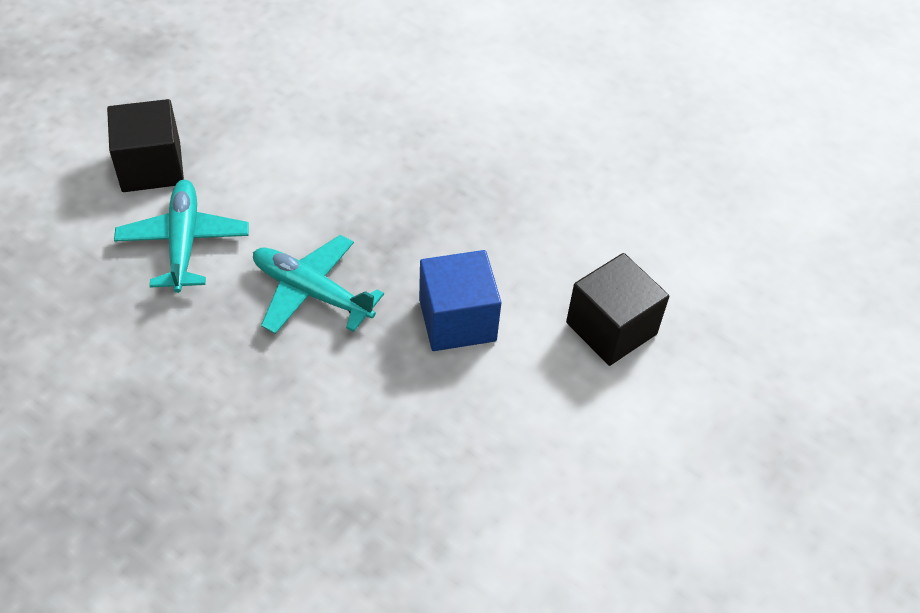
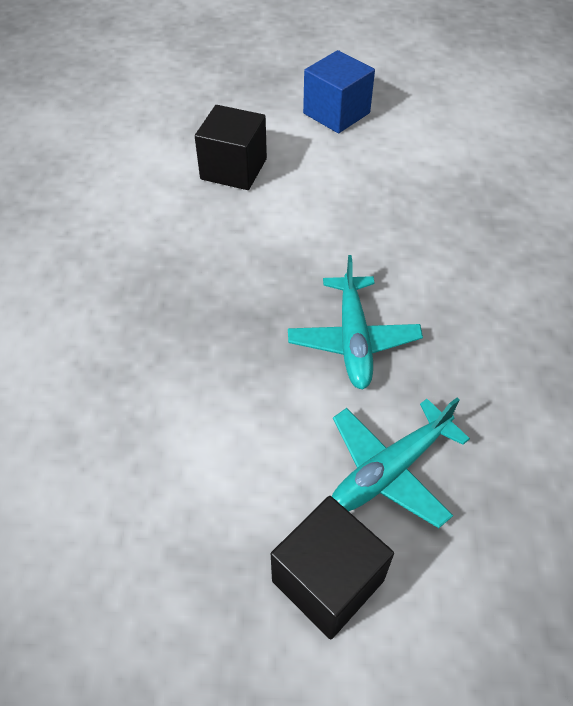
camera: 120 degrees left, 0 degrees up
(457, 320) = (298, 243): blue cube -> blue cube (336, 113)

